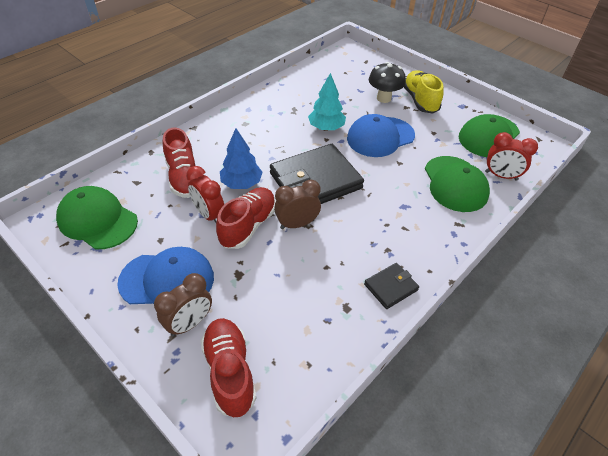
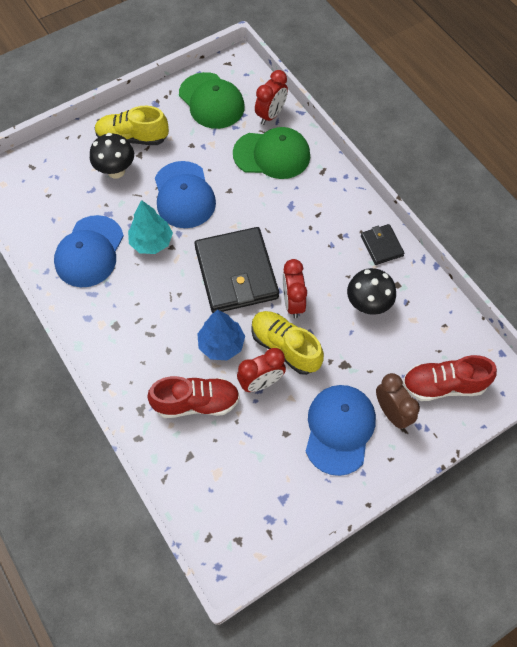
camera: 75 degrees left, 15 degrees up
(97, 220) = (242, 499): green cap -> none
(248, 226) = (285, 347): red shoe -> yellow shoe
(297, 224) = (293, 302): brown clock -> red clock
(305, 99) = (89, 252): none -> blue cap
(313, 284) = (368, 305): none -> black mushroom

